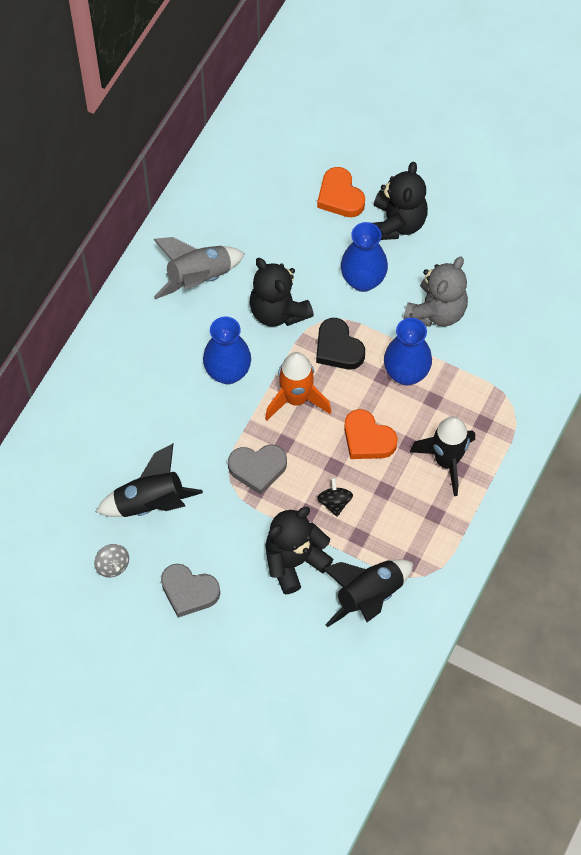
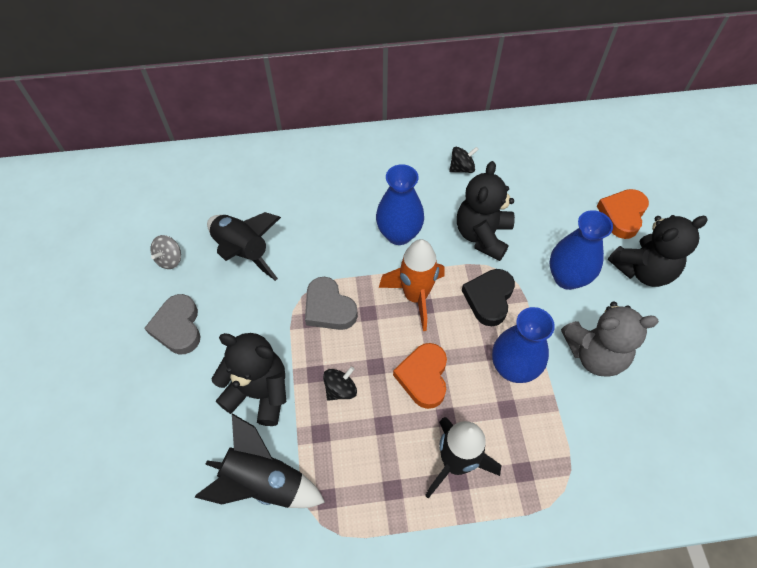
camera: 55 degrees right, 5 degrees down
(198, 278) = (462, 168): grey rocket -> black spinning top

